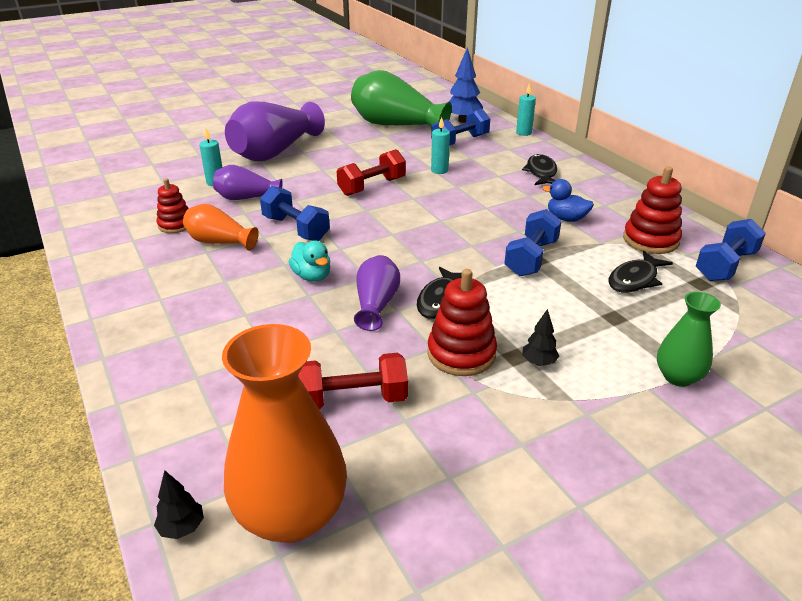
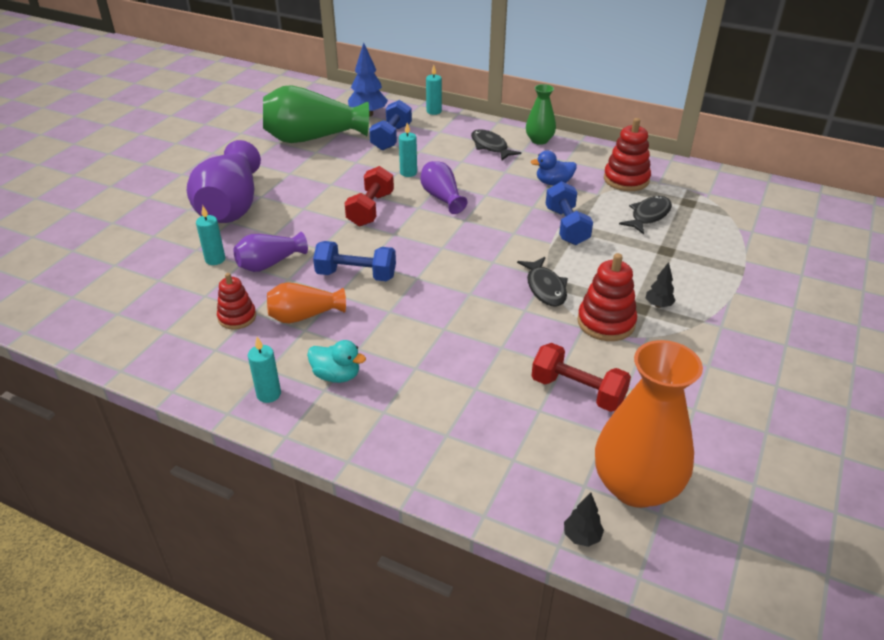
camera: 35 degrees left, 5 degrees up
(121, 284) = (268, 394): none -> turquoise candle
(312, 276) = (426, 311): turquoise duck -> turquoise duck (336, 375)
(352, 399) = (577, 391): red dumbbell -> red dumbbell turned 75 degrees clockwise
(376, 304) = (504, 312): purple vase -> purple vase (442, 197)
(635, 279) = (648, 216): black fish -> black fish turned 150 degrees counterclockwise
(678, 377) = (742, 276): green vase -> green vase (539, 140)
(725, 265) = (689, 182): blue dumbbell -> none

